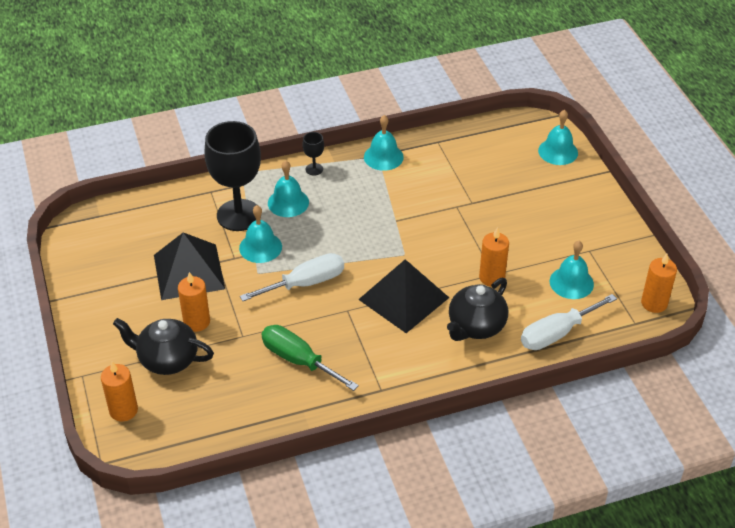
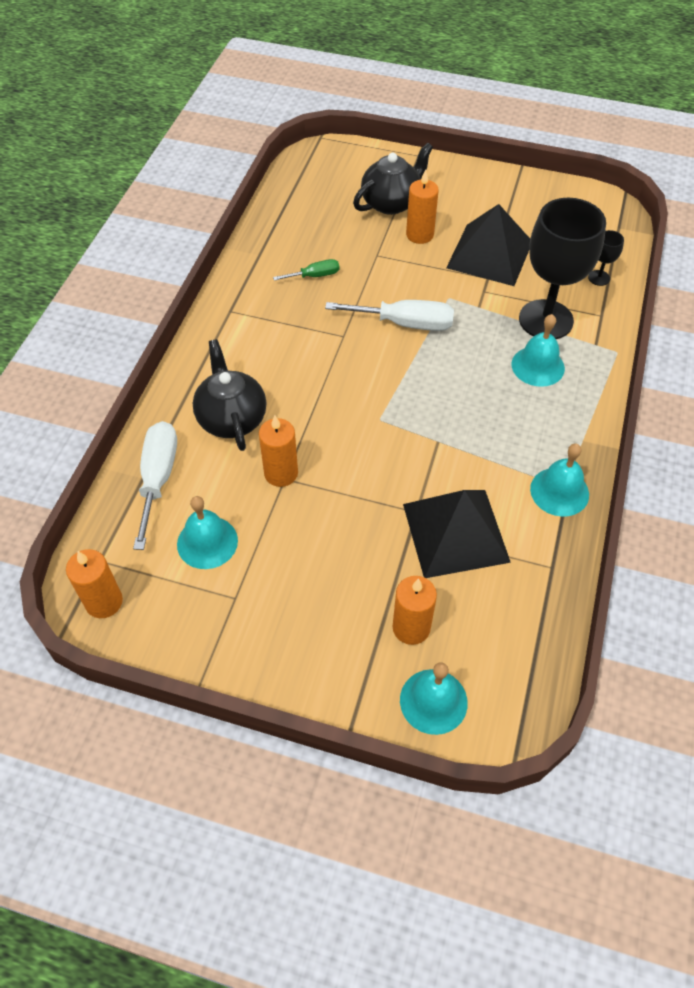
camera: 125 degrees right, 10 degrees up
(123, 410) = (360, 163): orange candle -> orange candle (411, 628)
(260, 247) = (484, 315): turquoise bell -> none
(298, 360) = (315, 276): green screwdriver -> green screwdriver, size x0.55
(305, 283) = (405, 323): white screwdriver -> white screwdriver turned 90 degrees counterclockwise
(314, 169) = (581, 414): black goblet -> black goblet (599, 278)
(404, 298) = (319, 384): black pyramid -> black pyramid (455, 533)

